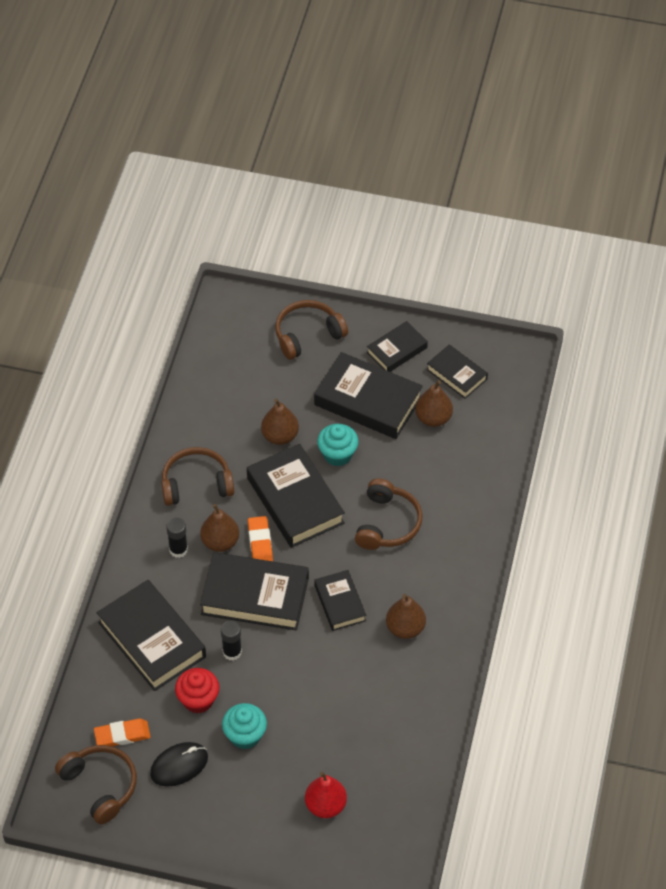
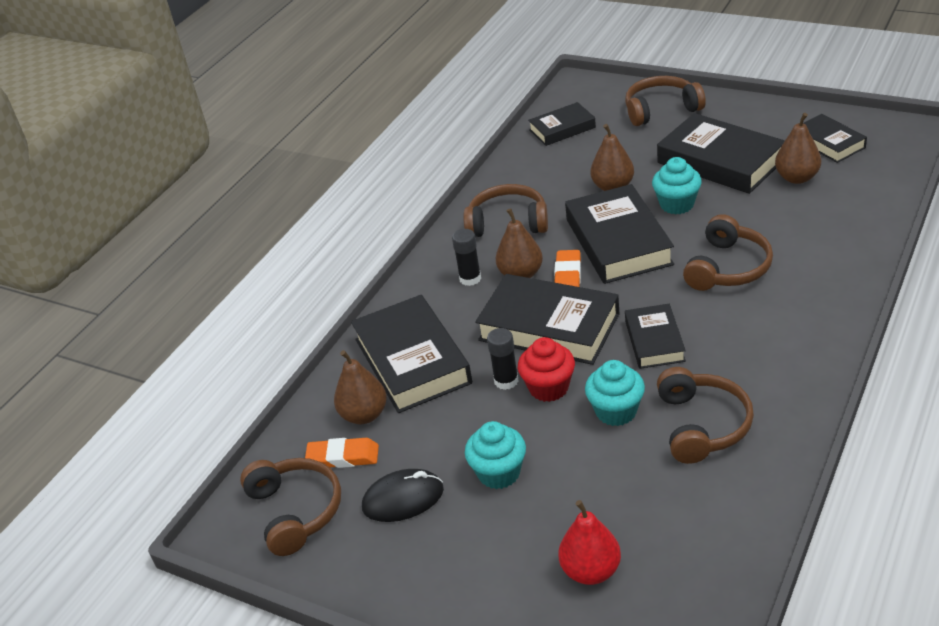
camera: 20 degrees right, 15 degrees down
(198, 700) = (449, 427): red cupcake -> red cupcake (548, 388)
(321, 672) = (616, 411): none -> turquoise cupcake
(385, 678) = (702, 425): none -> brown headphones
(397, 350) = (760, 123): black book -> black book (562, 129)
(405, 628) = (737, 373): brown pear -> brown pear (364, 415)

